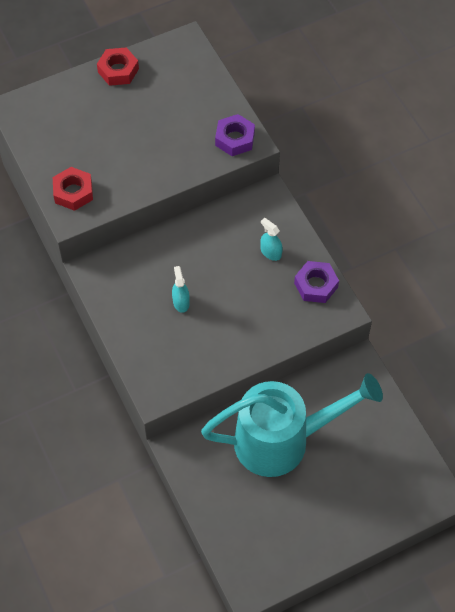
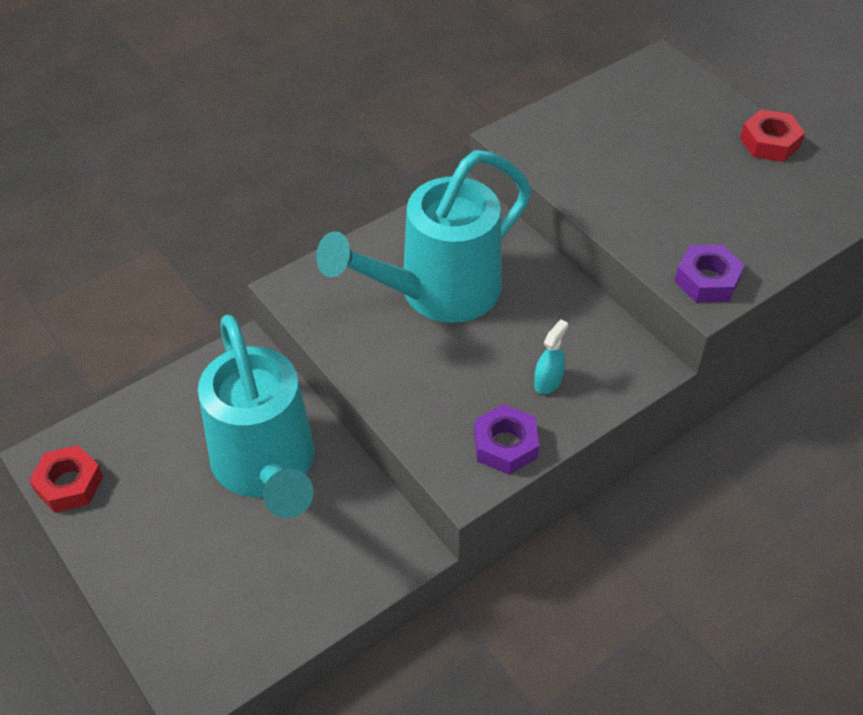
camera: 80 degrees right, 10 degrees down
(73, 192) = (551, 133): red nut -> red nut (69, 484)
(181, 302) = (437, 293): turquoise spray bottle -> turquoise watering can

